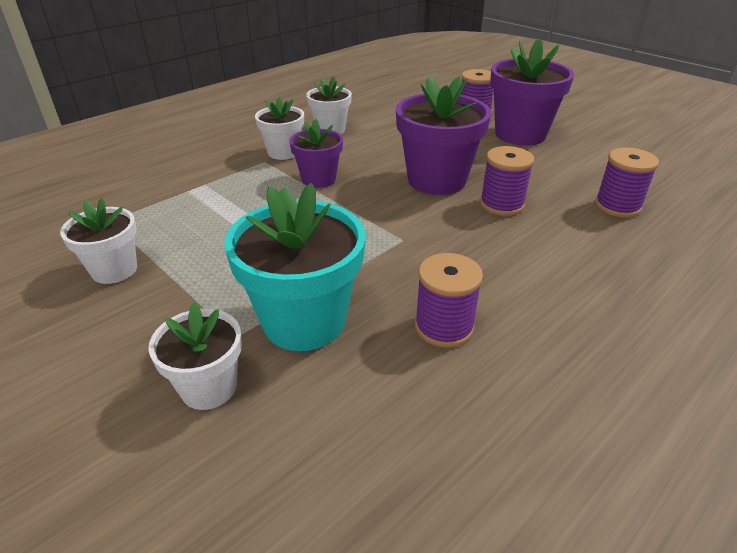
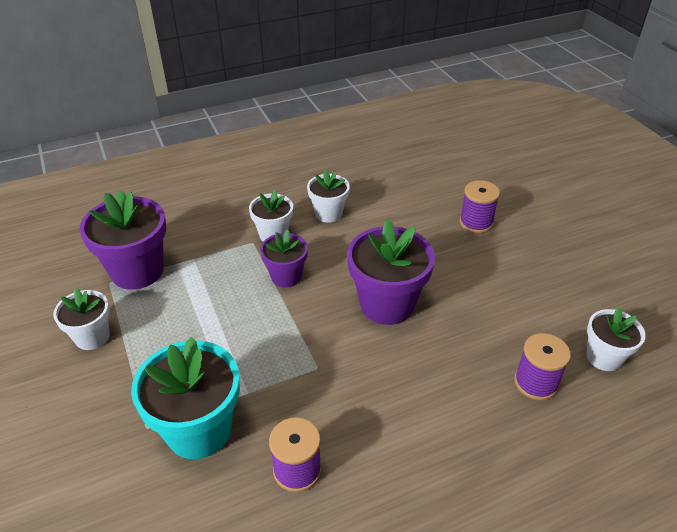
camera: 20 degrees right, 5 degrees up
(209, 387) = (109, 468): white flower pot -> white flower pot (604, 357)
(501, 204) = (427, 350): purple spool -> none
(520, 134) = (504, 262): purple flower pot -> purple flower pot (137, 271)

